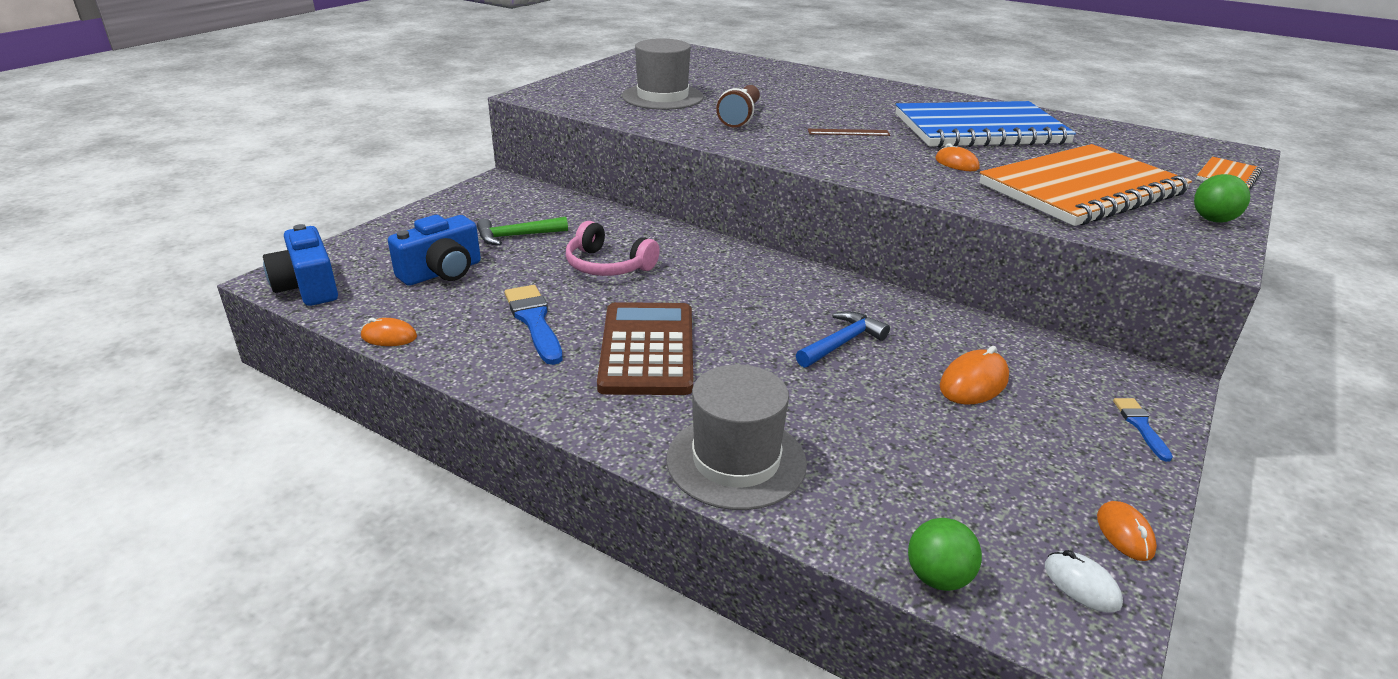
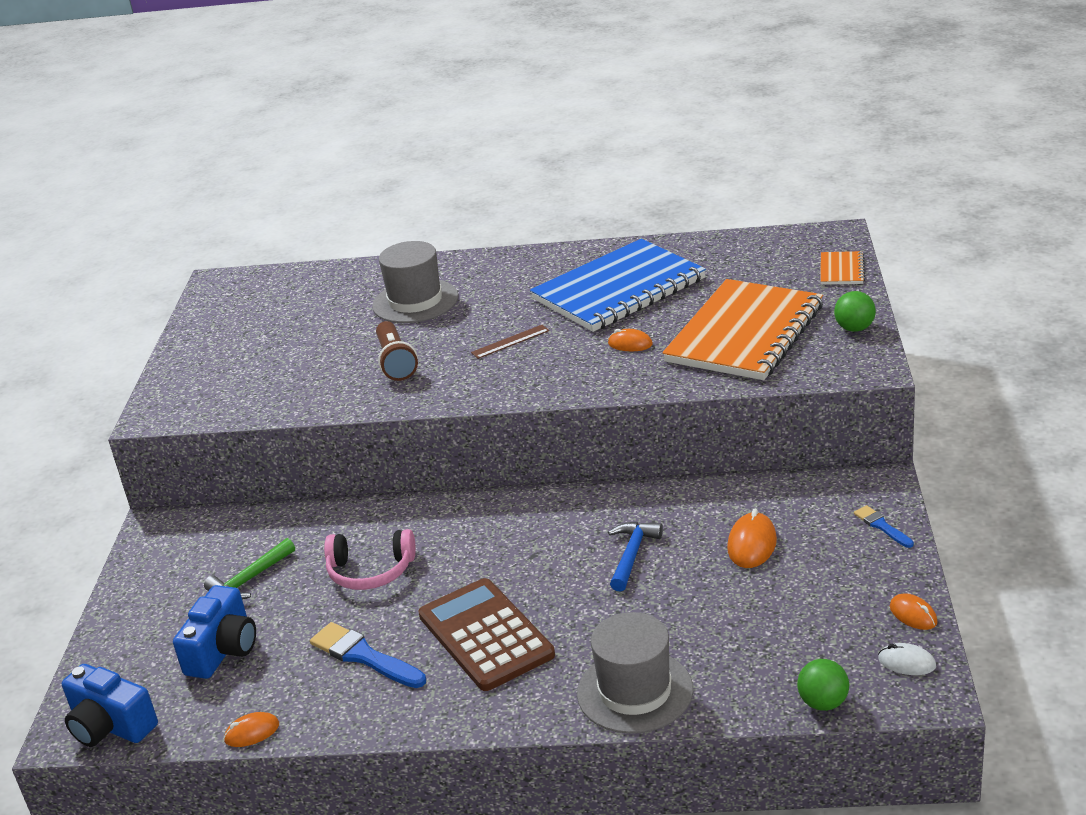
camera: 25 degrees left, 0 degrees up
(662, 97) = (291, 364): grey hat -> grey hat (415, 301)

